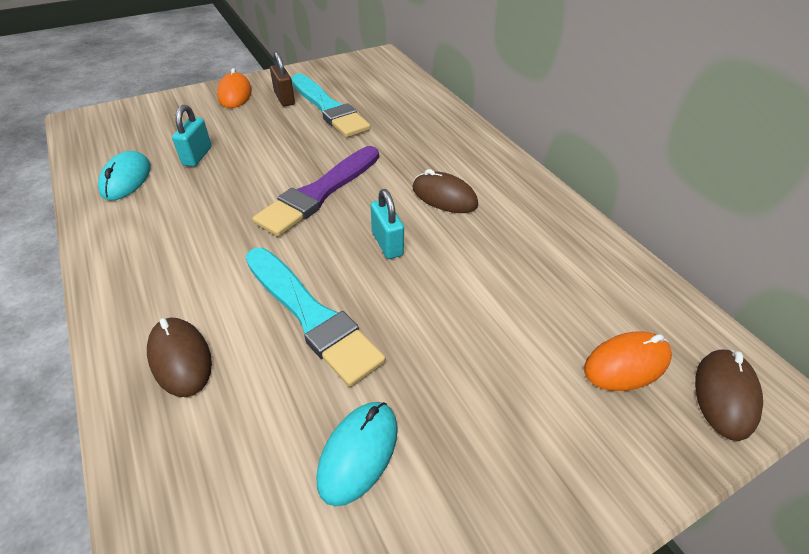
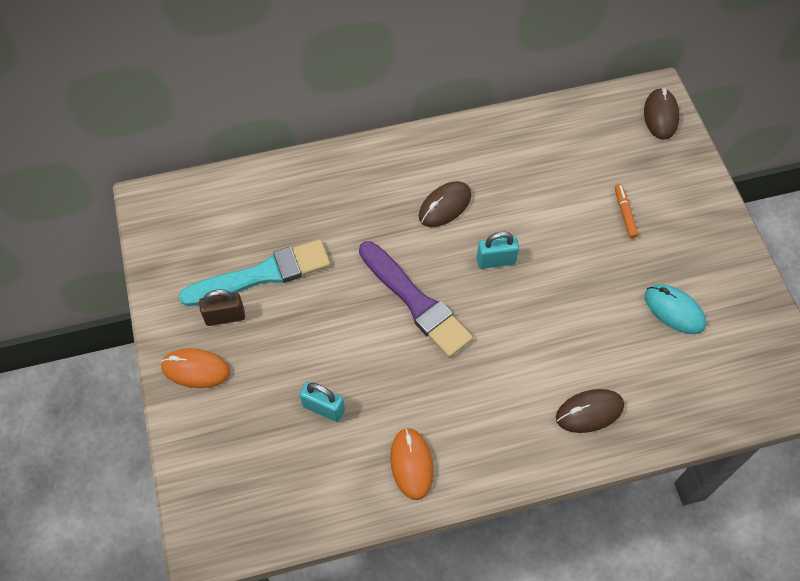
camera: 75 degrees left, 15 degrees up
(126, 179) = (349, 475): turquoise mouse -> none
(311, 316) = (563, 324): turquoise brush -> none
(512, 365) = (624, 213): none -> orange marker
(626, 364) = (632, 153): orange mouse -> orange mouse (411, 464)
(724, 395) = (660, 116): brown mouse -> brown mouse turned 60 degrees clockwise

